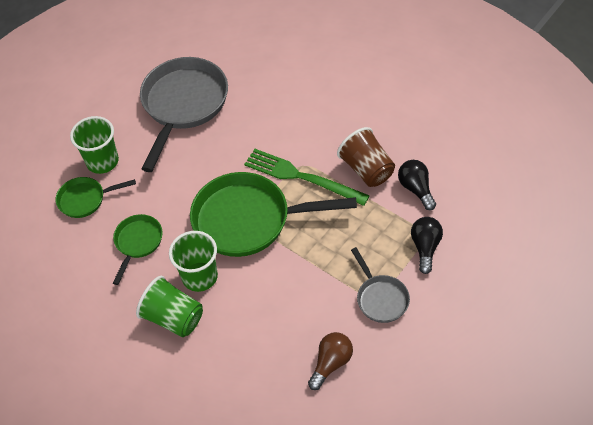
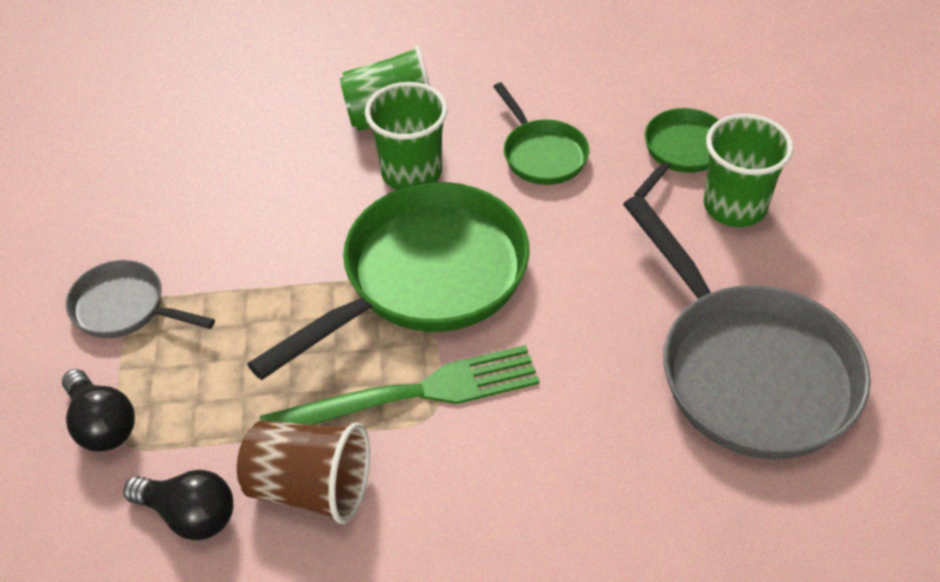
camera: 135 degrees right, 5 degrees down
(331, 363) = (137, 196): brown light bulb -> none

